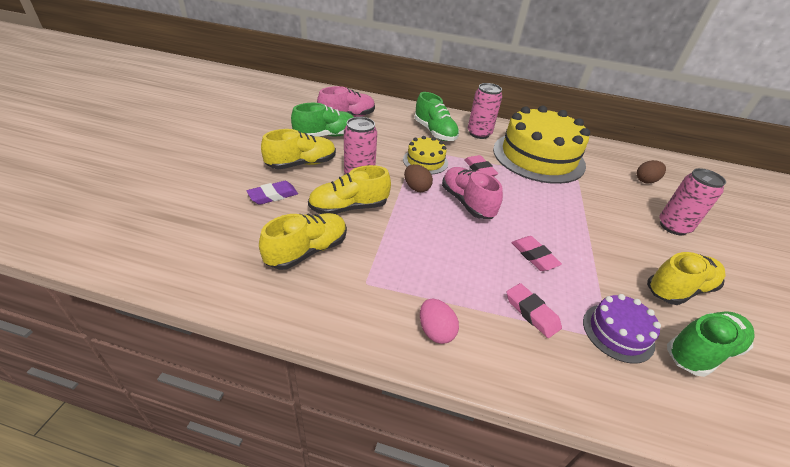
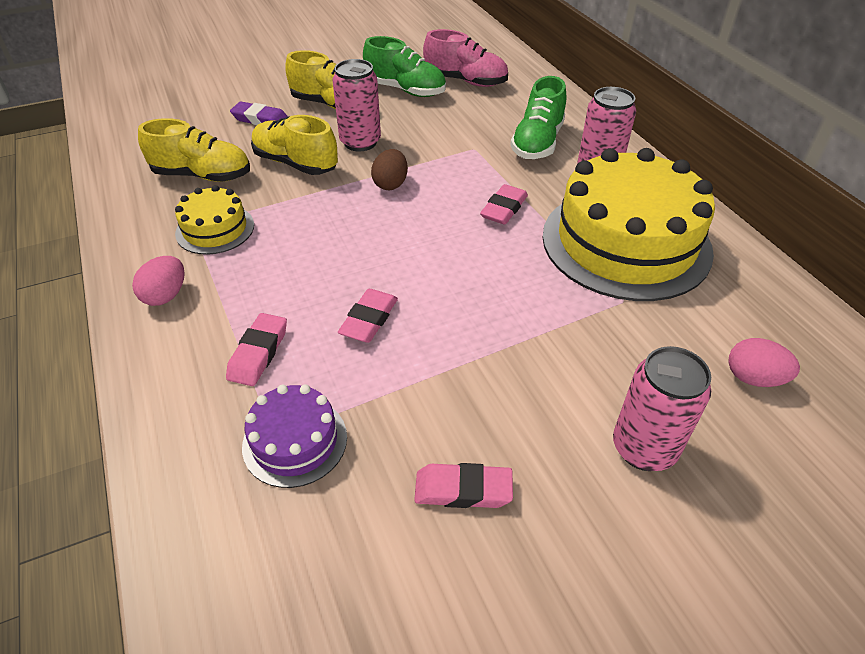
camera: 55 degrees right, 5 degrees up
(425, 161) = (456, 165): yellow cake -> yellow cake (215, 229)
(467, 202) = (412, 228): pink shoe -> none
(645, 180) = (753, 378): brown egg -> pink egg
(679, 289) = (463, 490): yellow shoe -> pink eraser
(701, 351) = (338, 544): green shoe -> none

